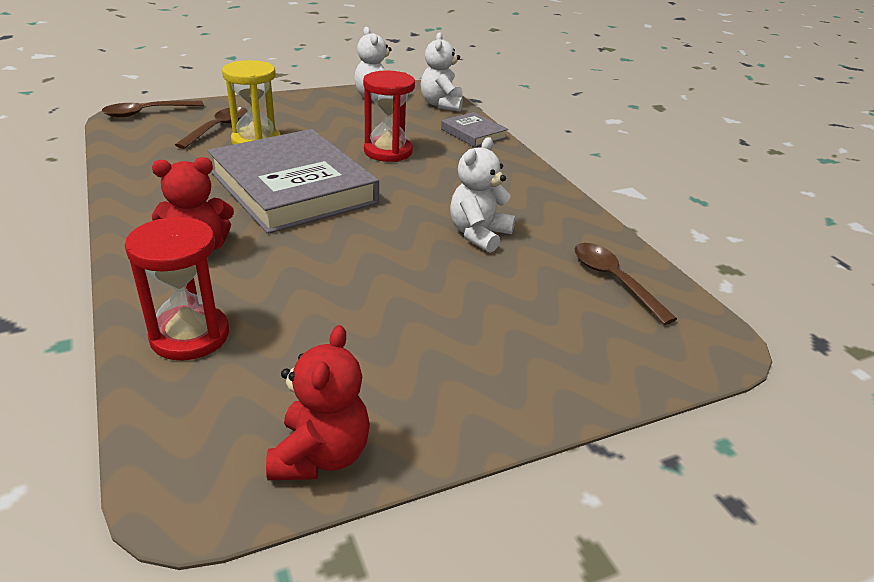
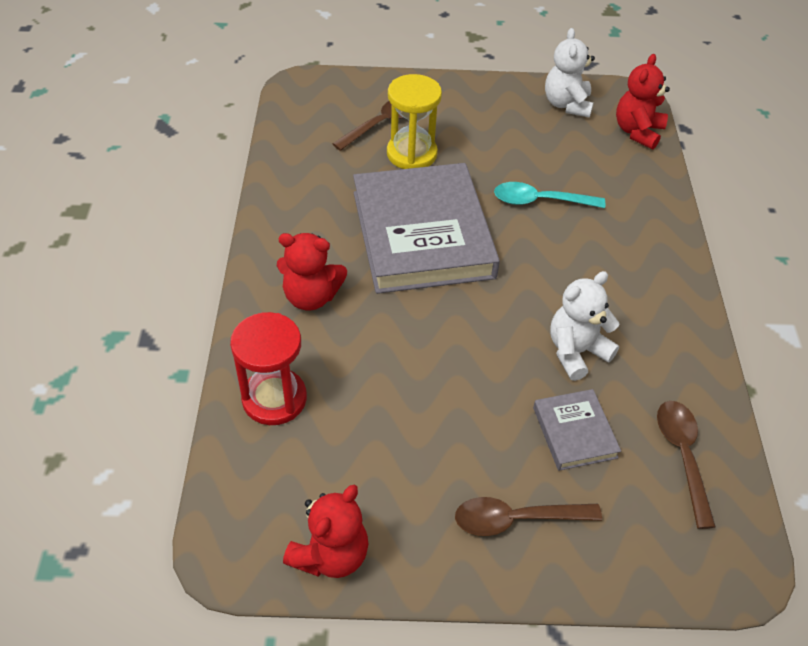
camera: 25 degrees right, 15 degrees up
(147, 113) = (321, 84): brown spoon -> brown spoon (516, 519)
(388, 152) = (540, 201): red hourglass -> turquoise spoon
(441, 105) = (637, 132): white teddy bear -> red teddy bear
(473, 133) = (650, 192): grey book -> grey book (574, 432)

